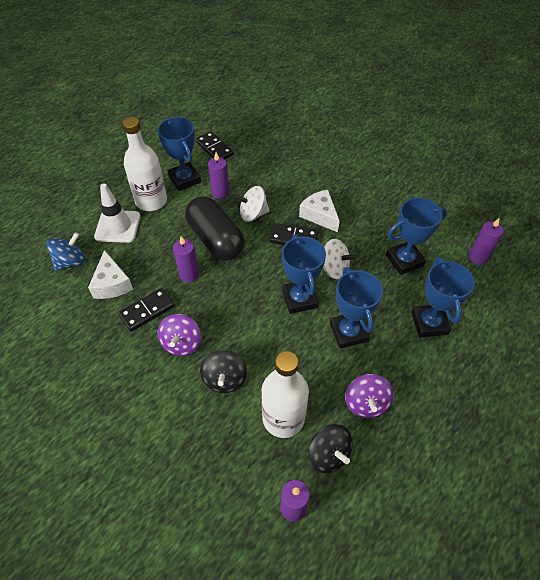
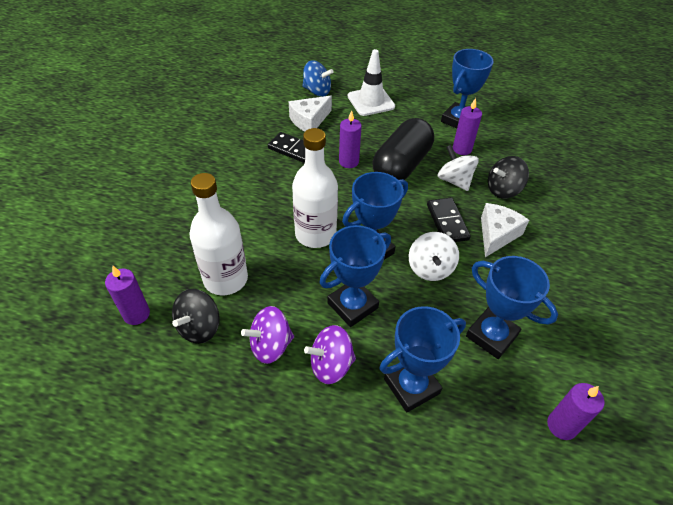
camera: 65 degrees right, 5 degrees down
(151, 201) = (414, 110): white bottle -> white bottle (315, 234)
(182, 343) = (272, 183): purple spinning top -> purple spinning top (331, 365)
(214, 148) = (517, 125): black domino -> none
(224, 379) = (249, 223): black spinning top -> black spinning top (503, 190)

